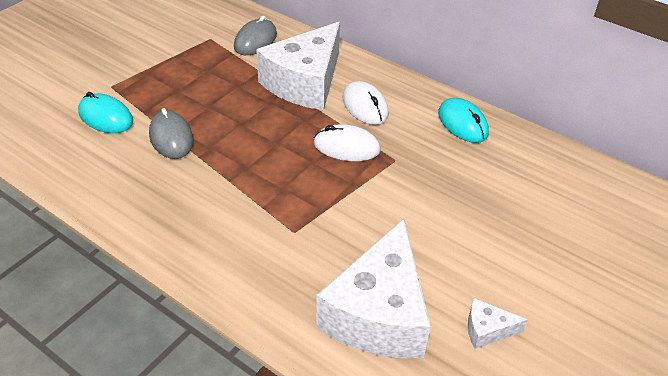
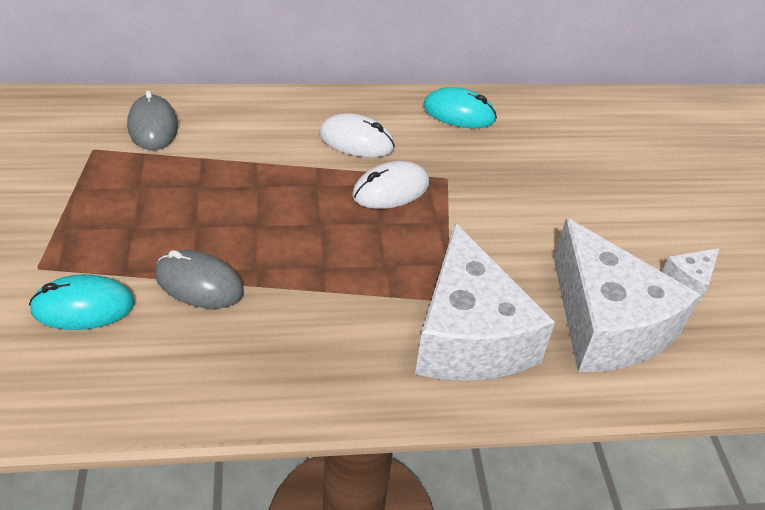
camera: 45 degrees left, 0 degrees up
(305, 82) = (267, 146): white cheese -> white cheese (469, 335)

